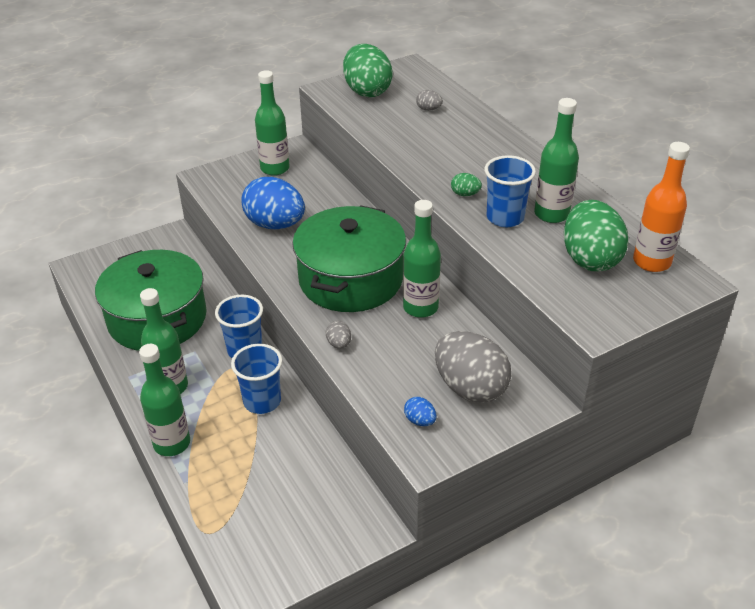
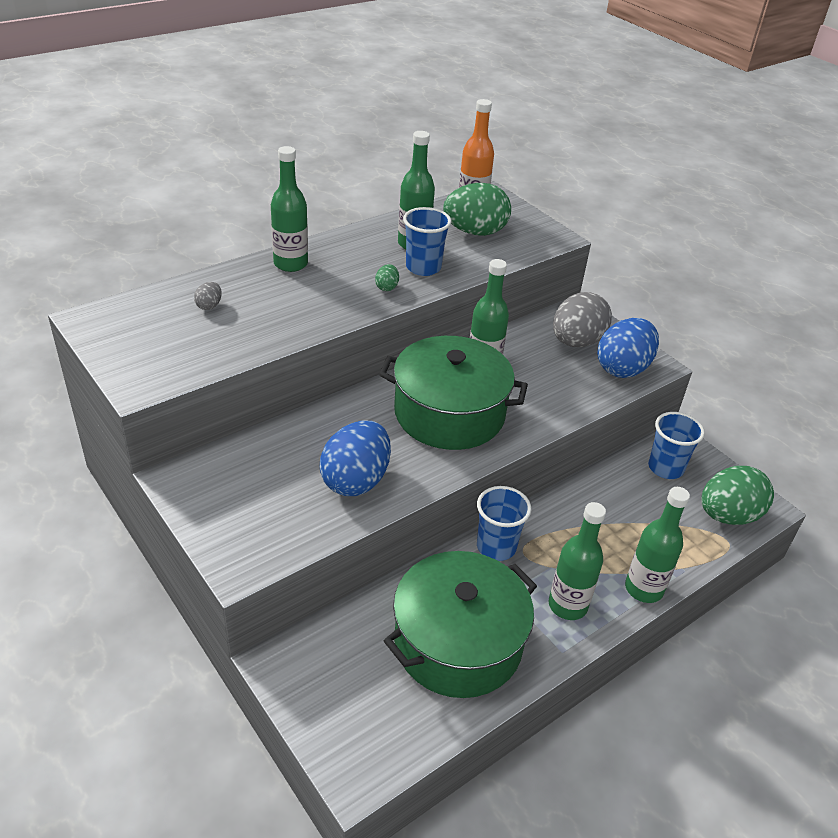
camera: 100 degrees left, 0 degrees up
(262, 401) = (566, 523): blue cup -> blue cup (665, 468)
(275, 168) = (225, 493): green bottle -> green bottle (290, 264)
(339, 344) = (547, 417): grey egg -> none
(367, 91) = (153, 352): green egg -> green egg (728, 515)
(420, 421) = (623, 368): blue egg -> blue egg, size x2.39

